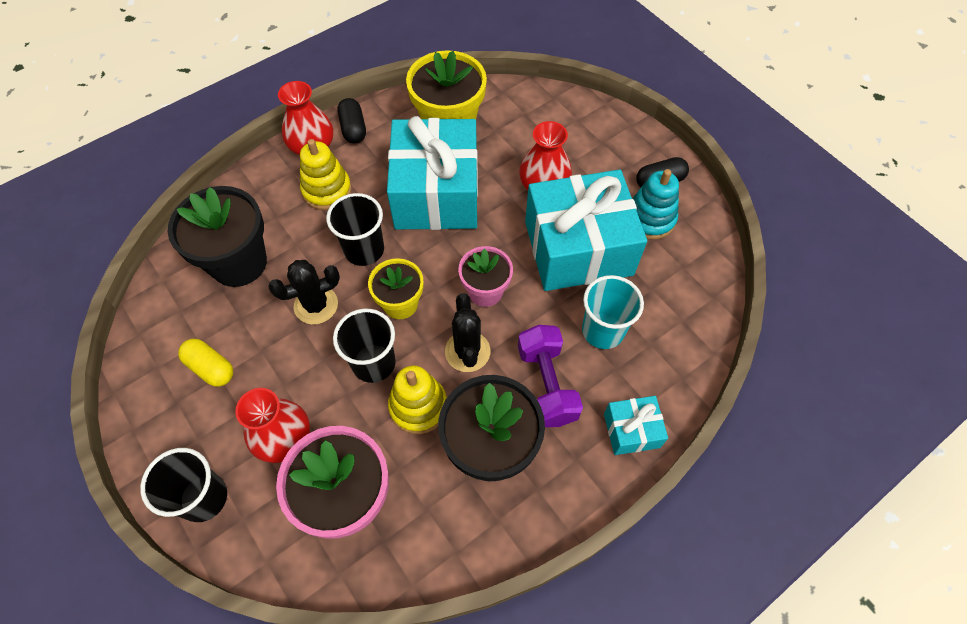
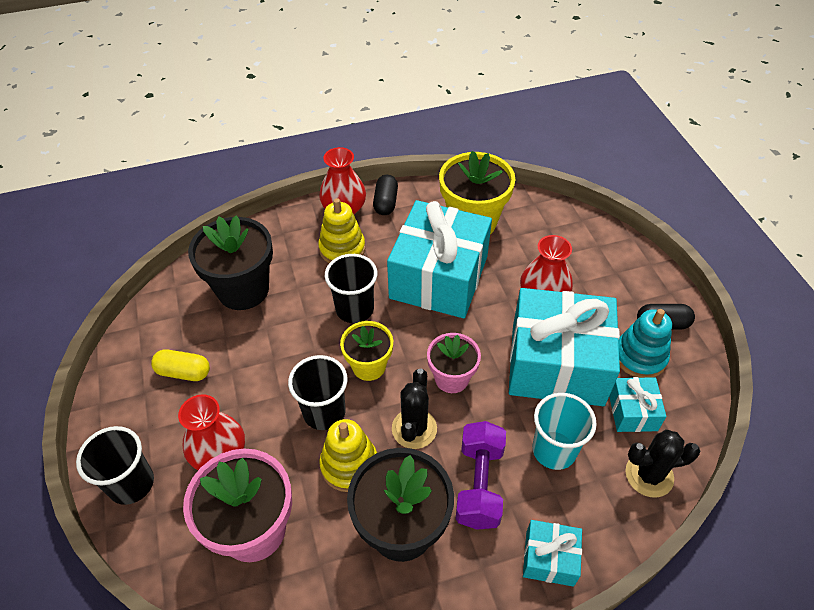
camera: 20 degrees right, 10 degrees down
(211, 368) = (184, 372): yellow capsule -> yellow capsule turned 45 degrees counterclockwise
(316, 305) = (293, 345): black cactus -> black cactus (649, 475)
(660, 273) = (632, 412): none -> turquoise gift

